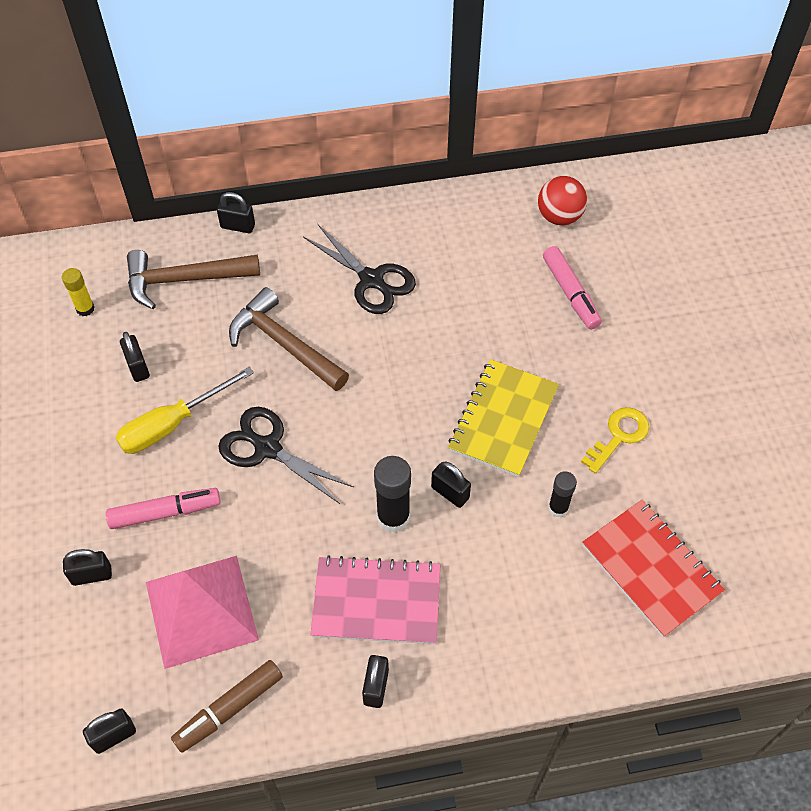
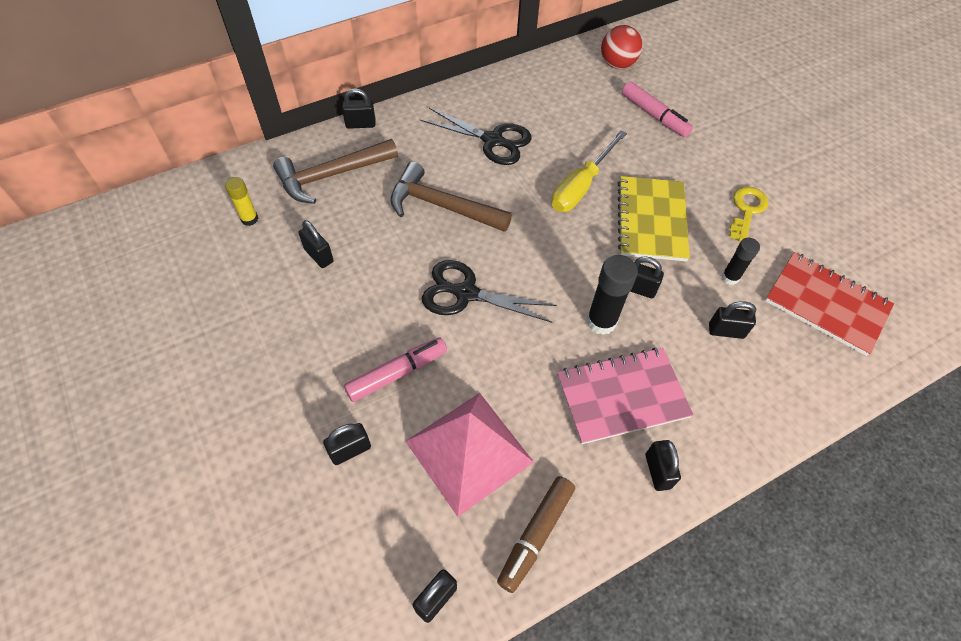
camera: 20 degrees left, 0 degrees up
(172, 424) = (371, 295): yellow screwdriver -> yellow screwdriver (581, 186)
(522, 565) = (726, 331): none -> black padlock

